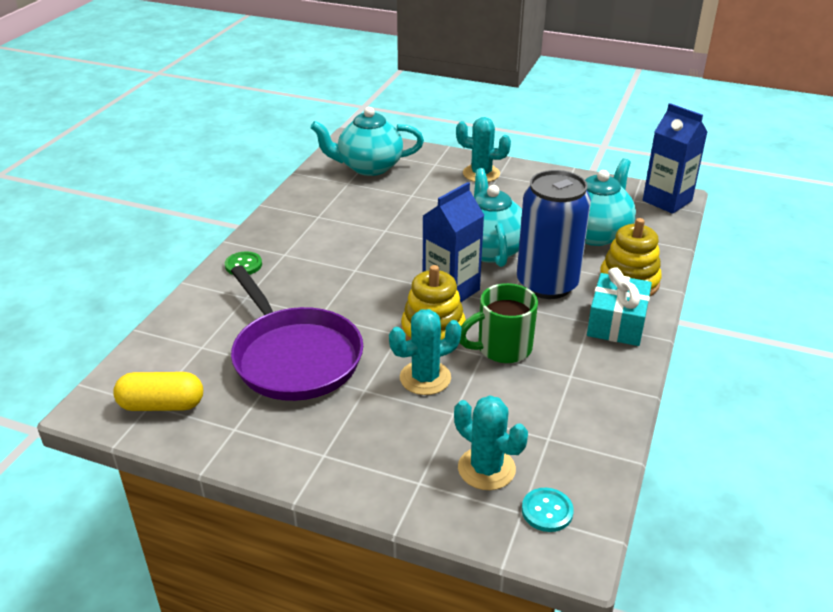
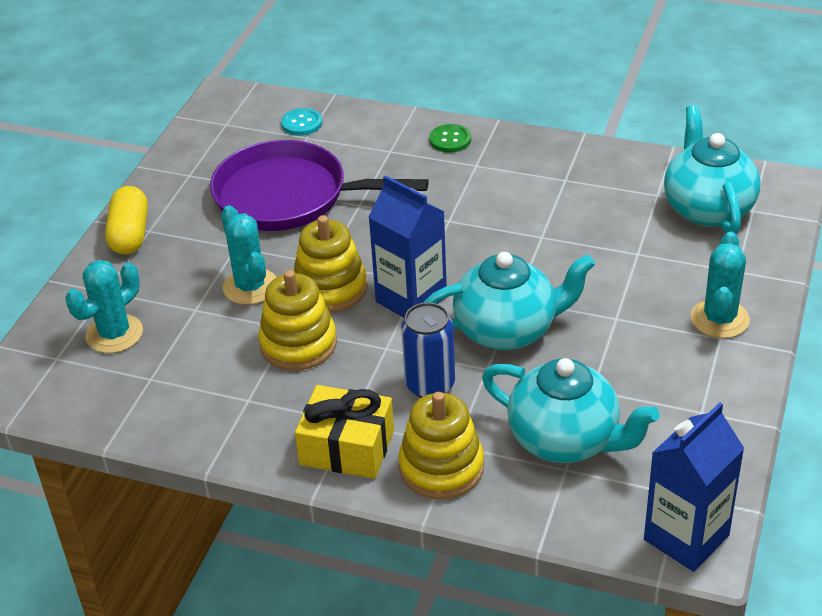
camera: 90 degrees right, 5 degrees up
(162, 405) = (224, 130): yellow capsule -> yellow capsule (130, 234)
(295, 357) = (288, 196): purple pan -> purple pan turned 45 degrees clockwise
(502, 348) = (298, 344): green mug -> yellow stacking toy
(547, 284) = (430, 384): blue can -> blue can, size x0.60
(547, 511) = (54, 375): turquoise button -> turquoise button (302, 123)
(616, 323) = (347, 447): turquoise gift -> yellow gift

